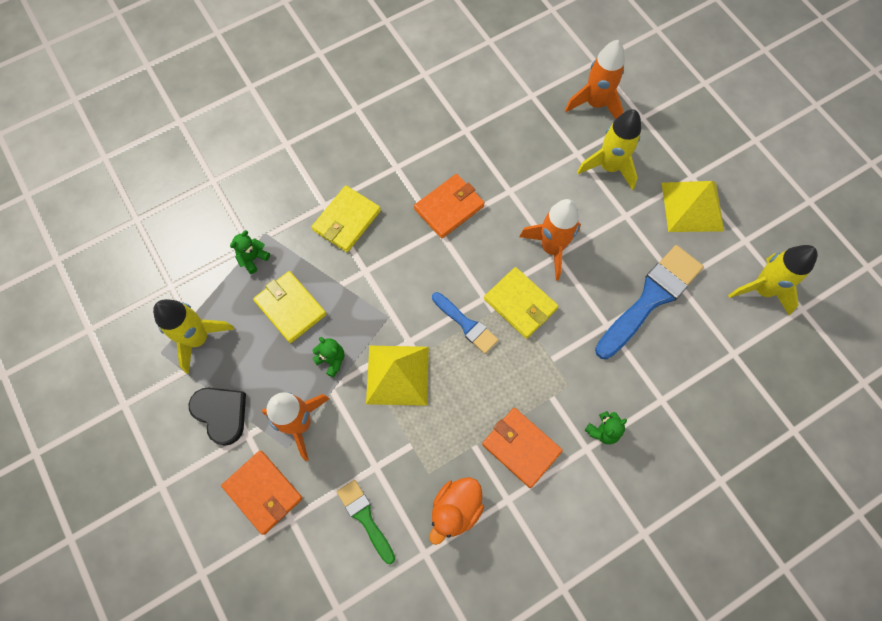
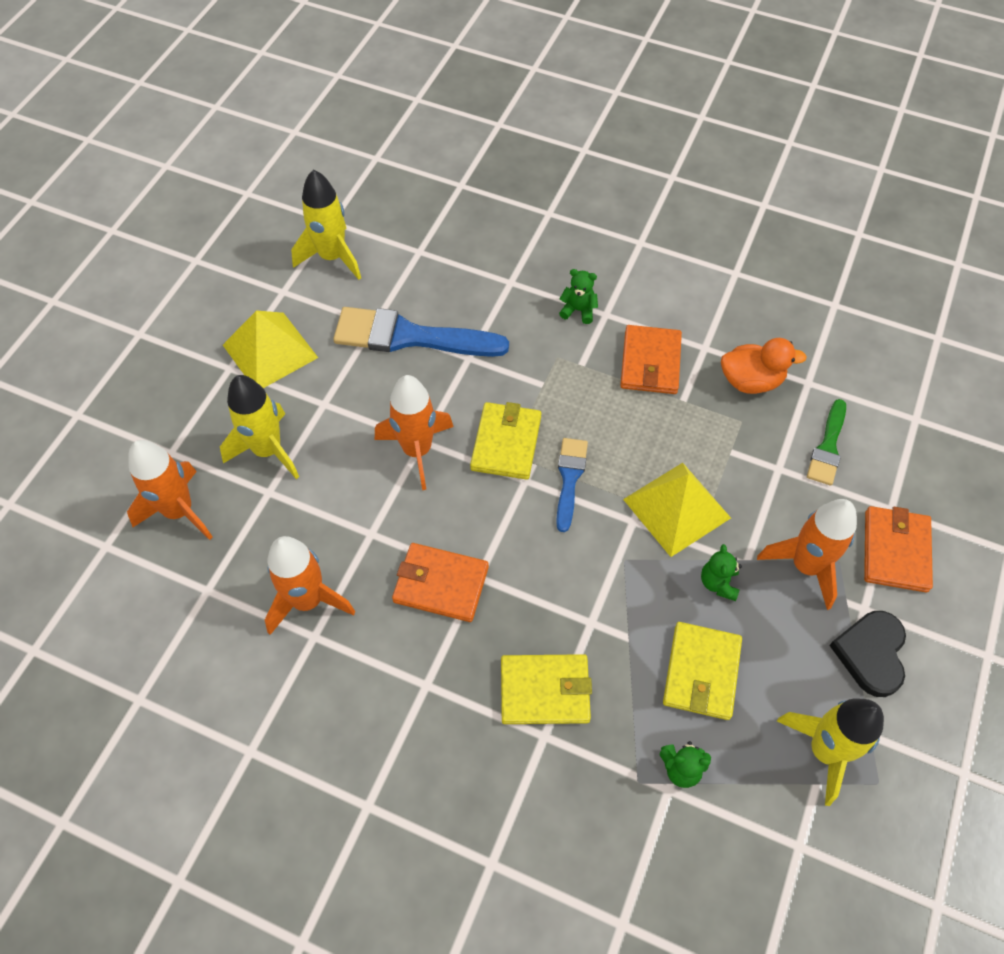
camera: 125 degrees left, 10 degrees down
(489, 138) = (308, 600): none -> orange rocket

